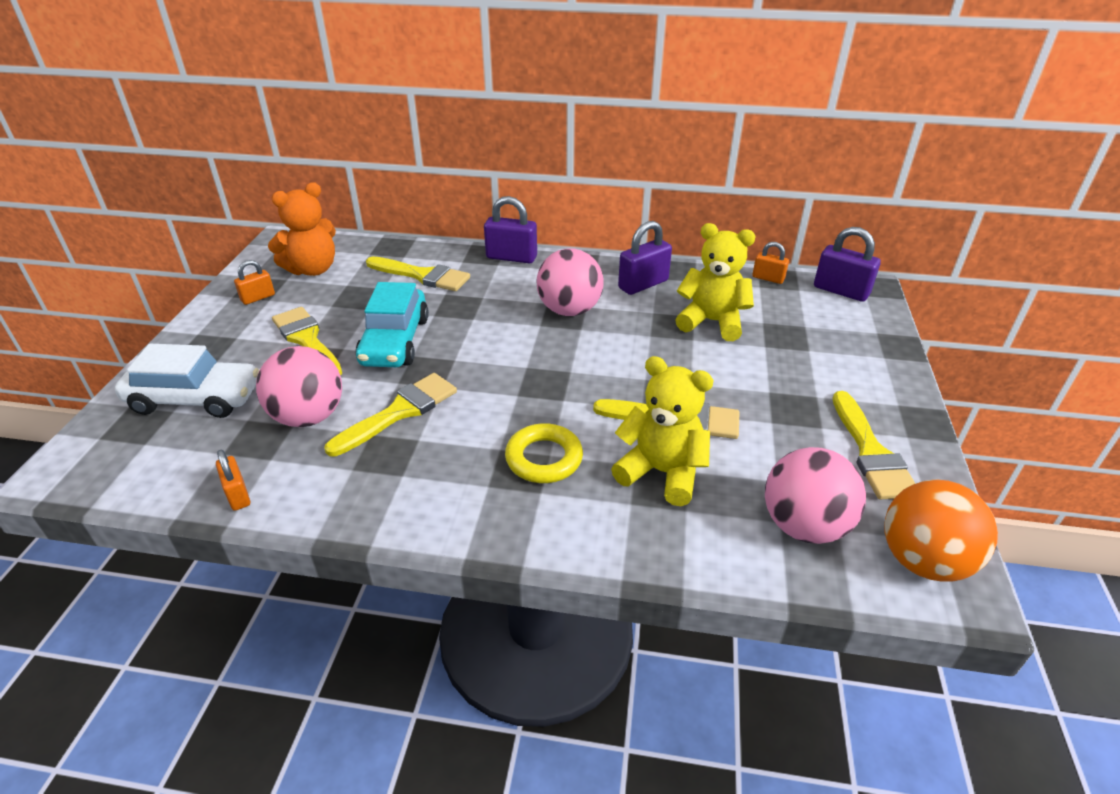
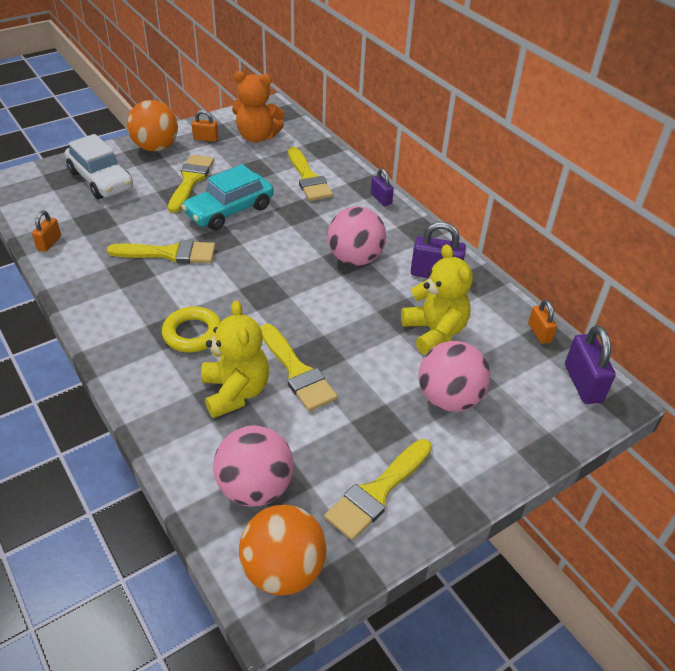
camera: 45 degrees right, 5 degrees up
(211, 334) = (156, 147): none -> orange ball
(309, 417) = (129, 225): pink ball -> pink ball (449, 399)
(511, 257) = (381, 199): purple padlock -> purple padlock, size x0.60

